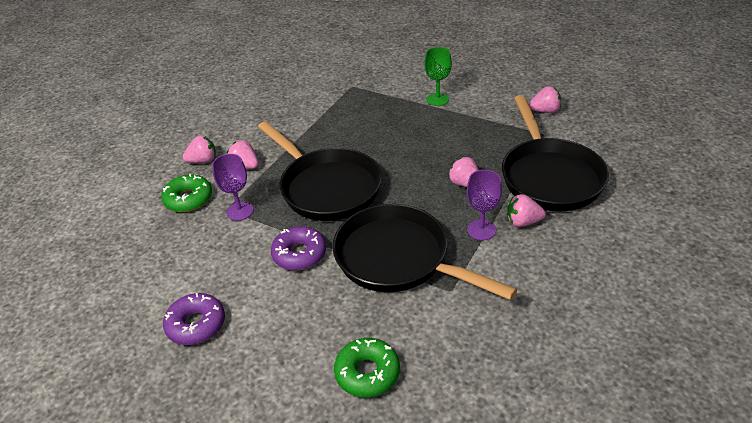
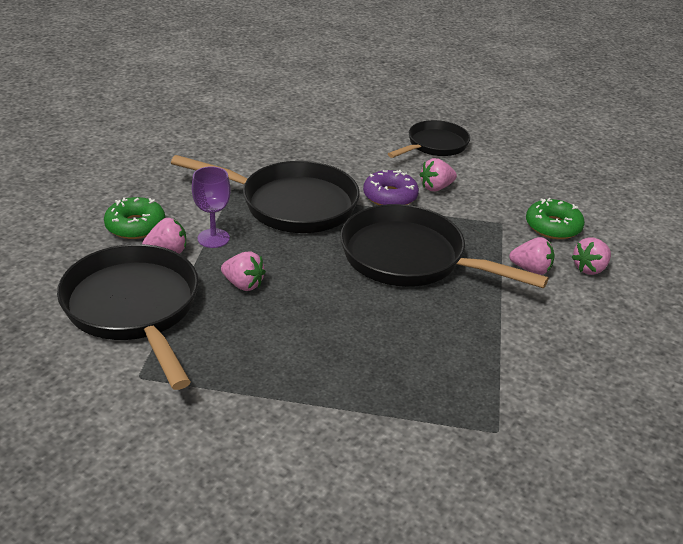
camera: 155 degrees right, 5 degrees down
(196, 324) = (434, 145): purple donut -> black pan
(240, 211) = (485, 223): purple goblet -> none
(367, 373) = (282, 138): green donut -> green donut (135, 226)
(437, 99) = (329, 423): green goblet -> none
(545, 111) = (135, 425): pink strawberry -> pink strawberry (436, 187)

